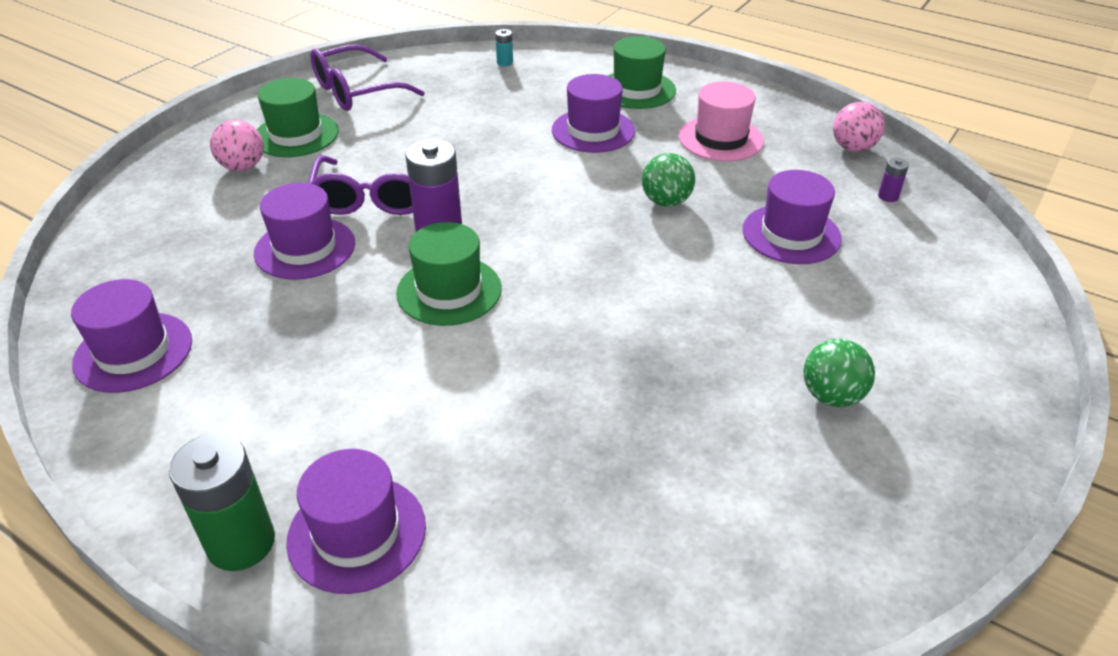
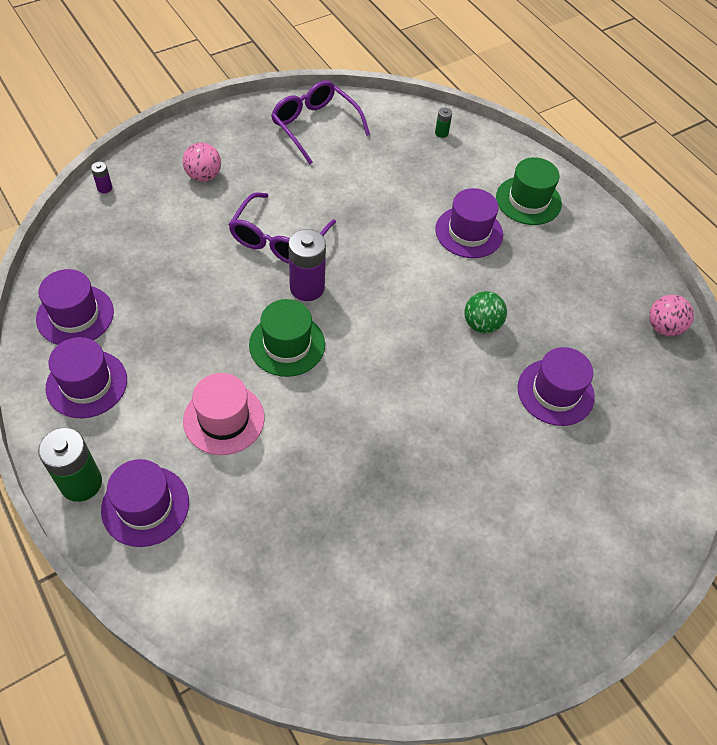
camera: 20 degrees right, 15 degrees up
(296, 135) = (252, 157): green hat -> none
(305, 248) = (212, 269): purple hat -> purple hat (87, 384)
(356, 91) = (314, 126): purple glasses -> purple glasses turned 60 degrees clockwise
(505, 62) = (441, 133): turquoise battery -> green battery
(720, 139) = (563, 277): pink hat -> pink hat (224, 419)
(831, 396) = (490, 539): green ball -> none
(888, 196) = (656, 386): purple battery -> purple battery (104, 188)

